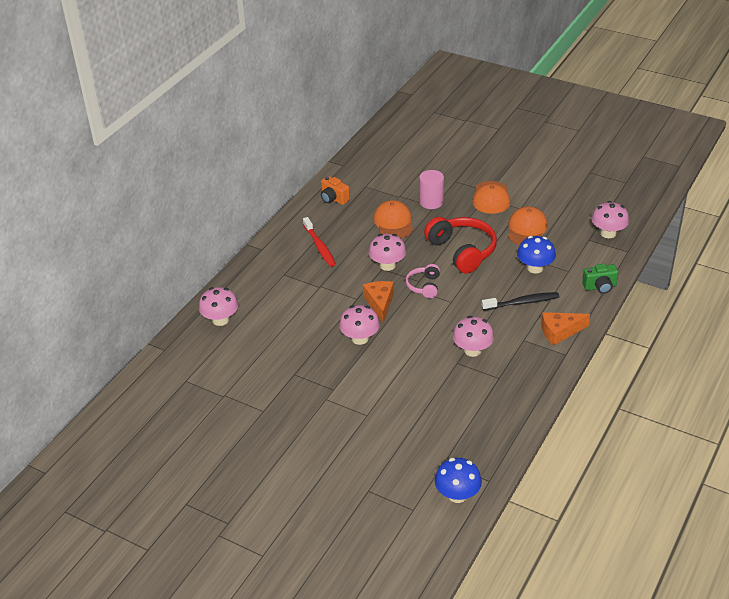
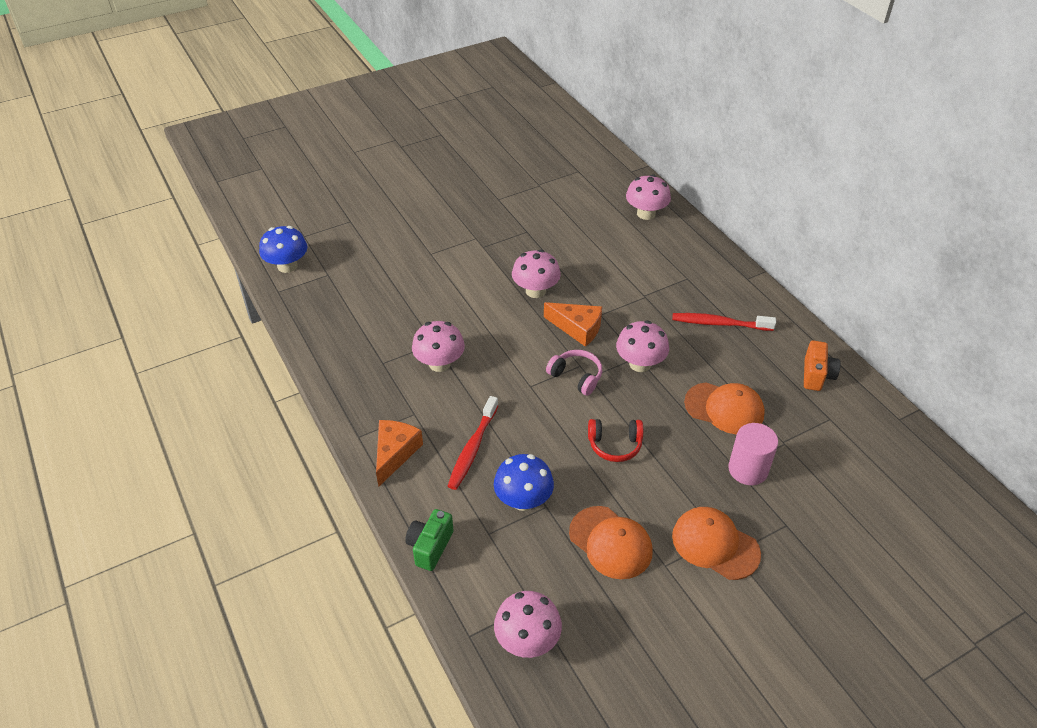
camera: 120 degrees right, 5 degrees up
(333, 199) = (816, 375): orange camera -> orange camera turned 120 degrees clockwise
(462, 251) = (615, 445): red headphones -> red headphones, size x0.54
(522, 302) = (473, 448): black toothbrush -> red toothbrush

